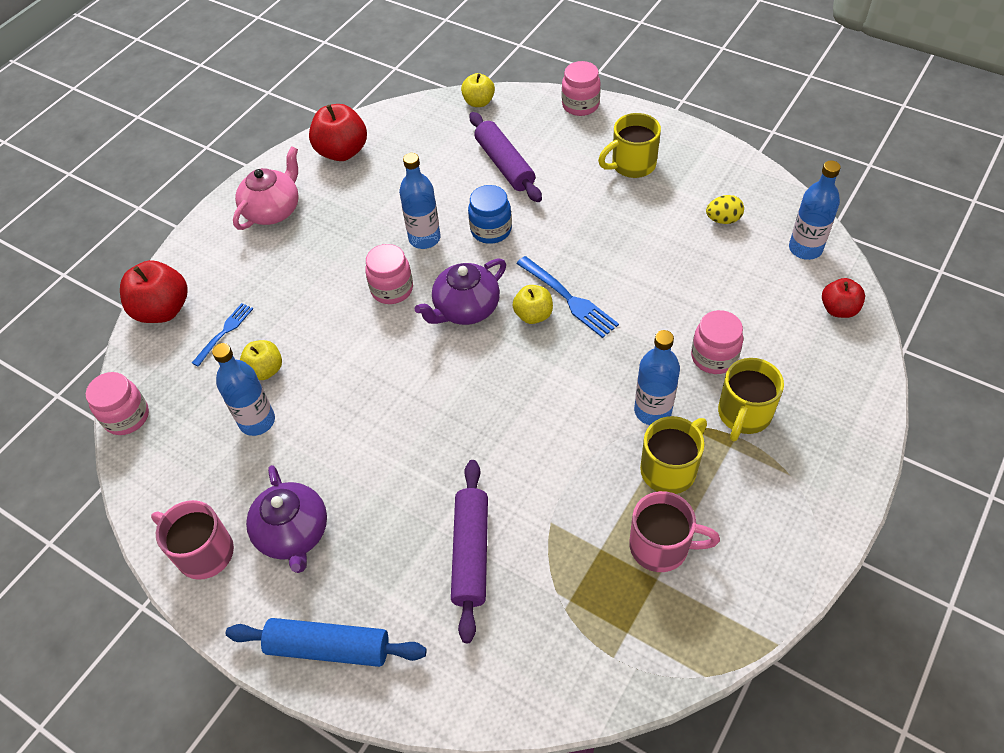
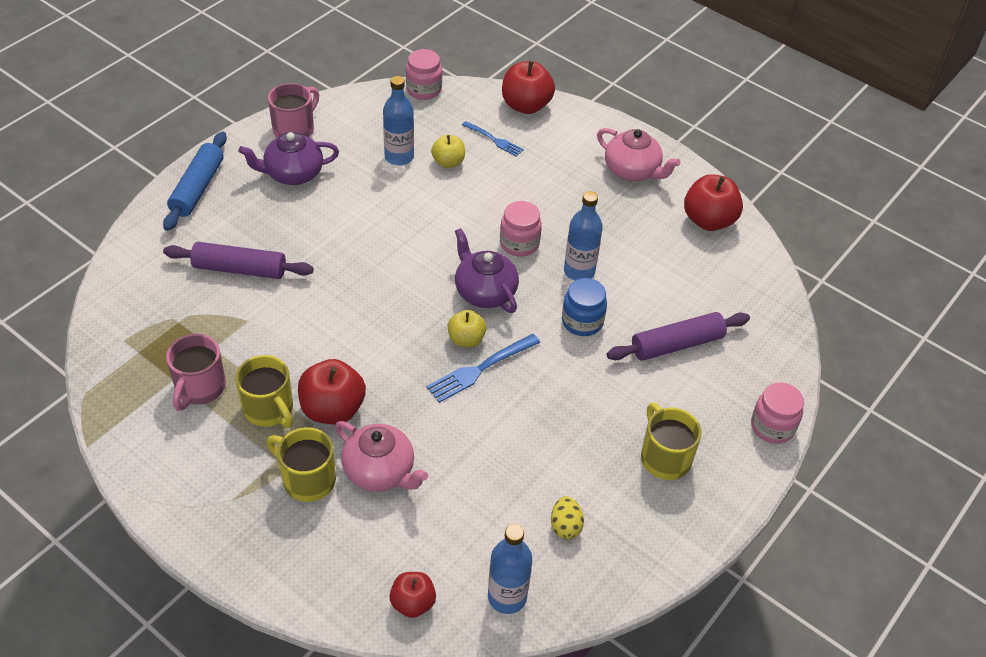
camera: 90 degrees right, 5 degrees down
(478, 102) = (781, 334): yellow apple -> none
(652, 411) = (333, 409): blue bottle -> red apple
(714, 357) = (380, 471): pink jar -> pink teapot

